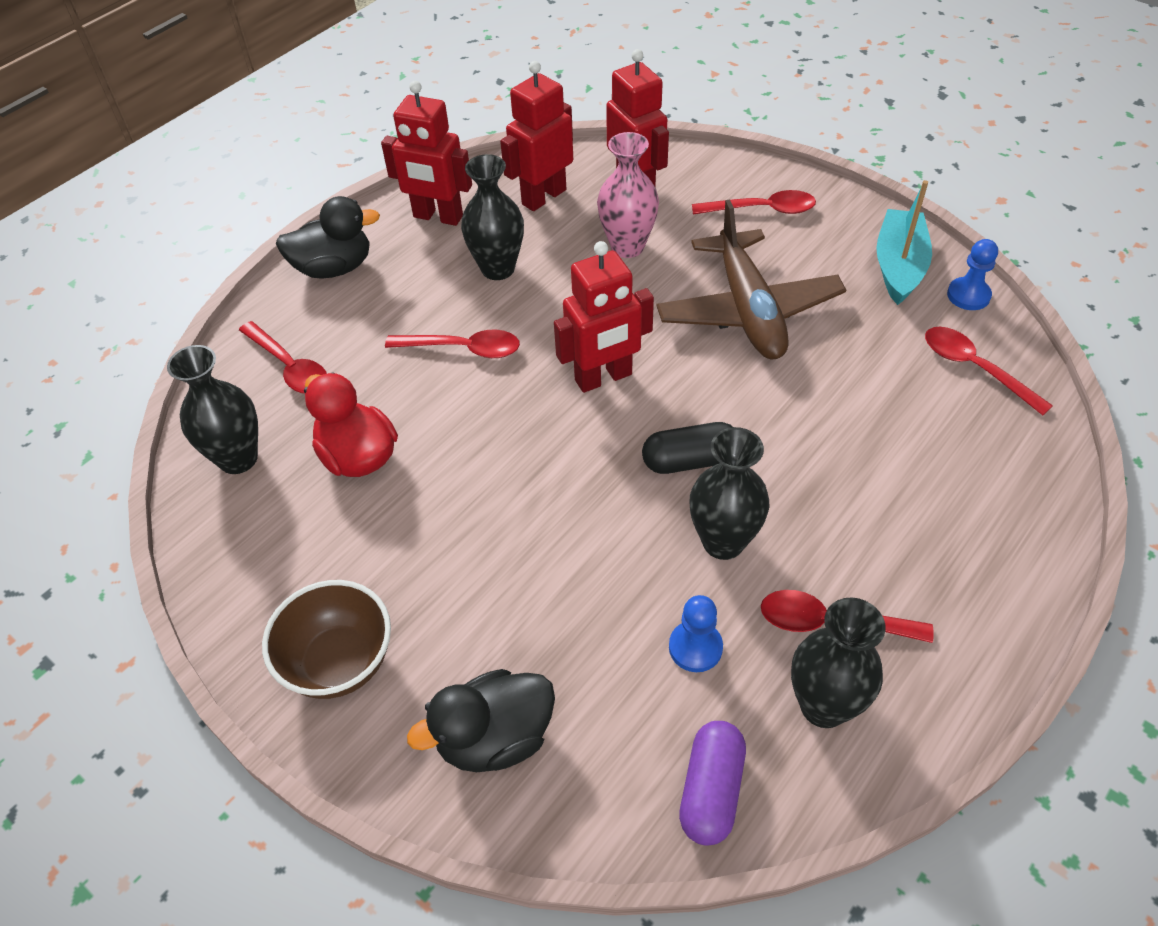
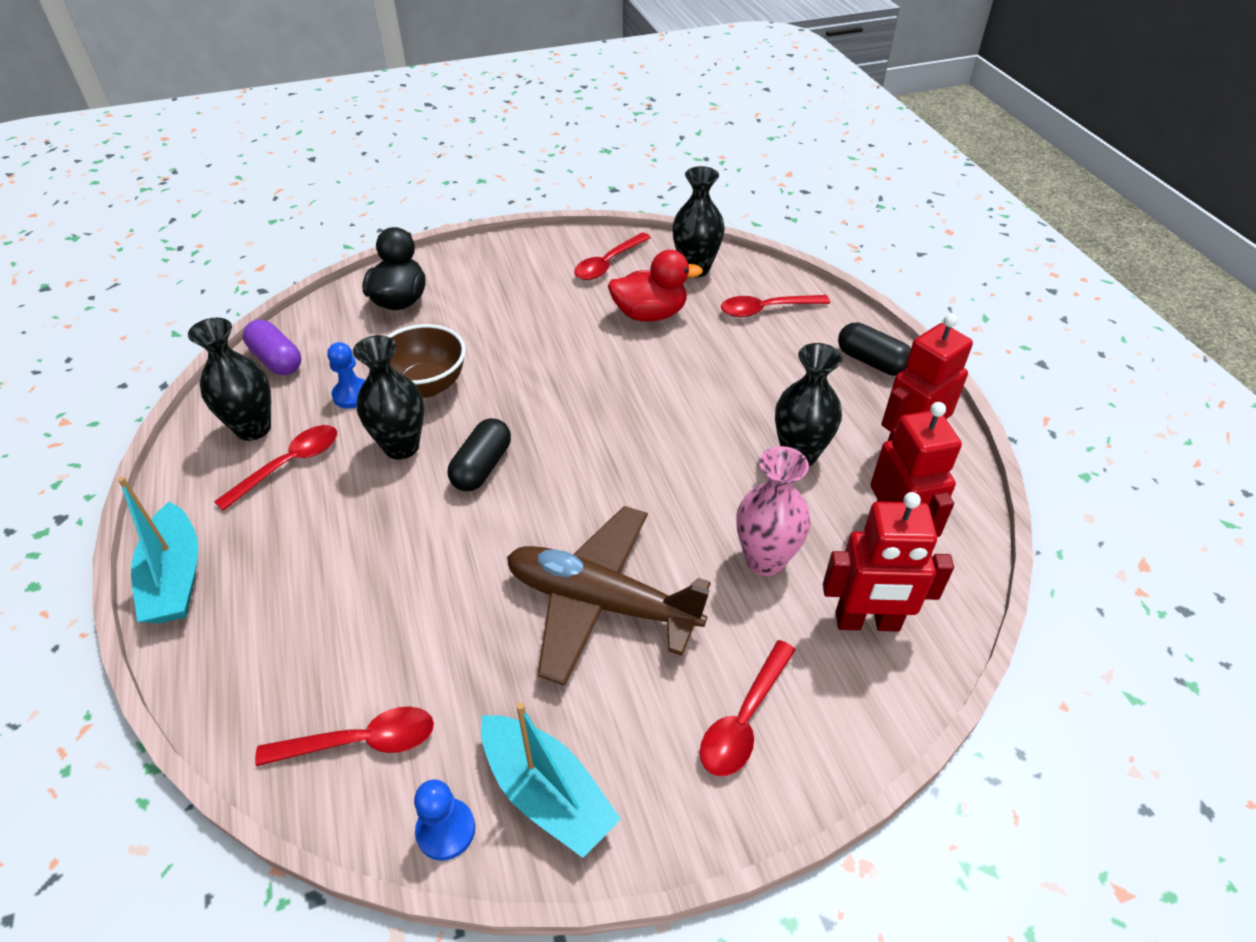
camera: 120 degrees right, 5 degrees down
(334, 268) = (871, 362): black duck -> black capsule
(340, 663) = (505, 266): brown bowl -> brown bowl (426, 385)
(463, 349) = (712, 397): red spoon -> red spoon (608, 264)
(603, 378) = (609, 460): red robot -> none
(1017, 599) = (175, 578): none -> turquoise boat

